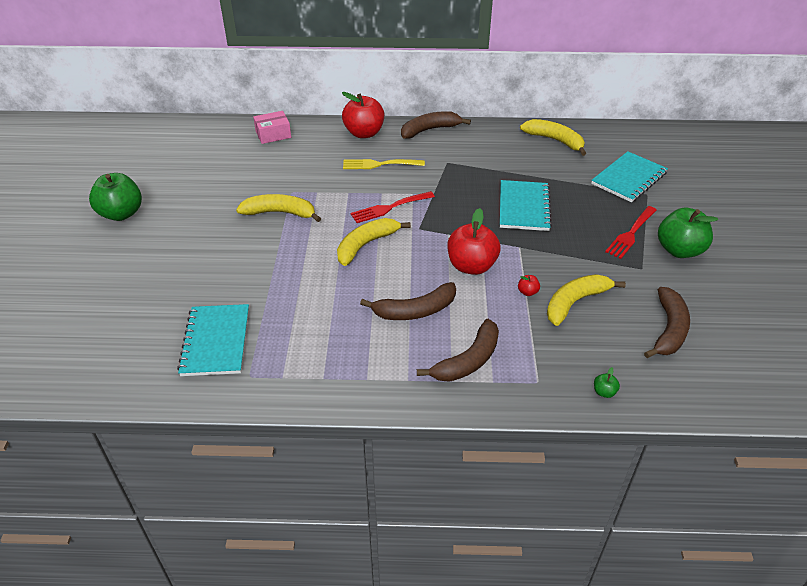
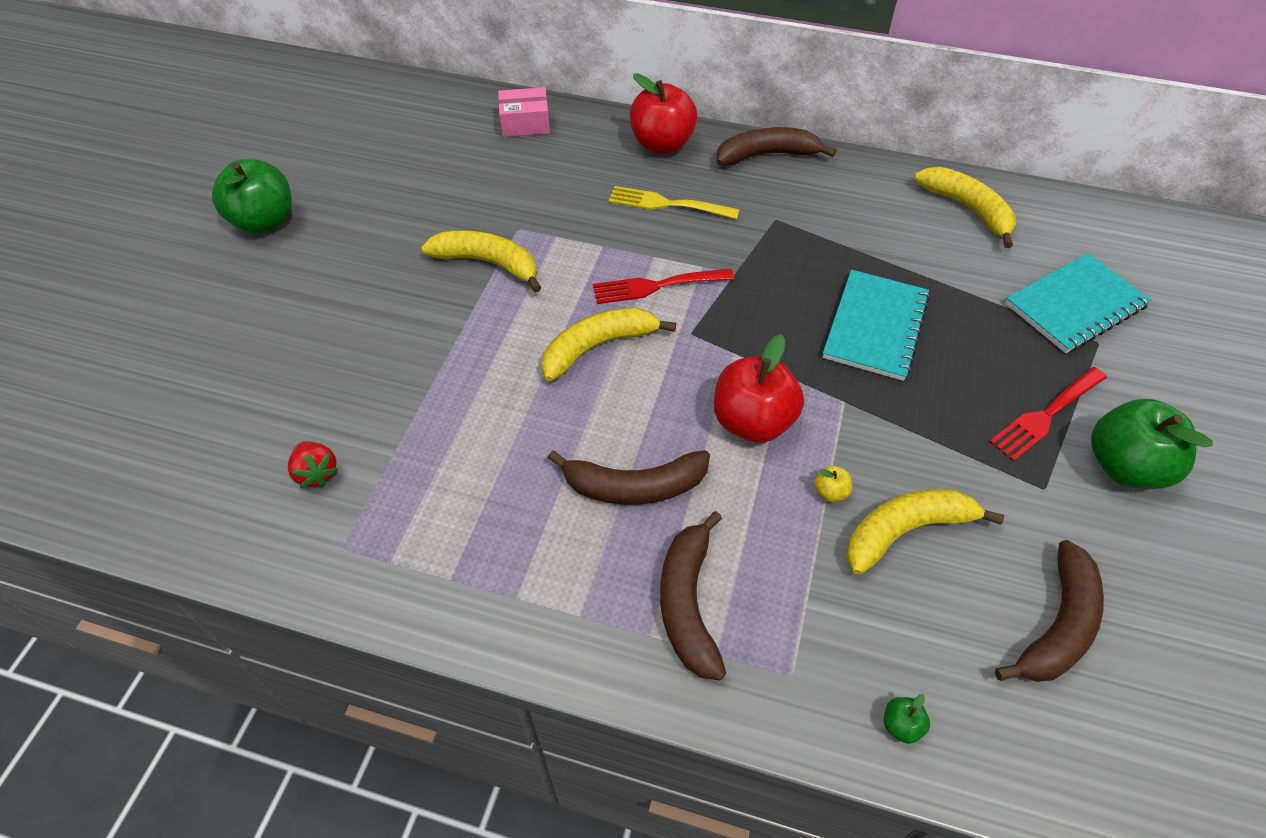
camera: 15 degrees right, 10 degrees up
(216, 341) = (317, 473): turquoise notebook -> red strawberry
(468, 361) = (688, 603): brown banana -> brown banana turned 120 degrees clockwise
(527, 292) = (830, 492): red apple -> yellow apple

